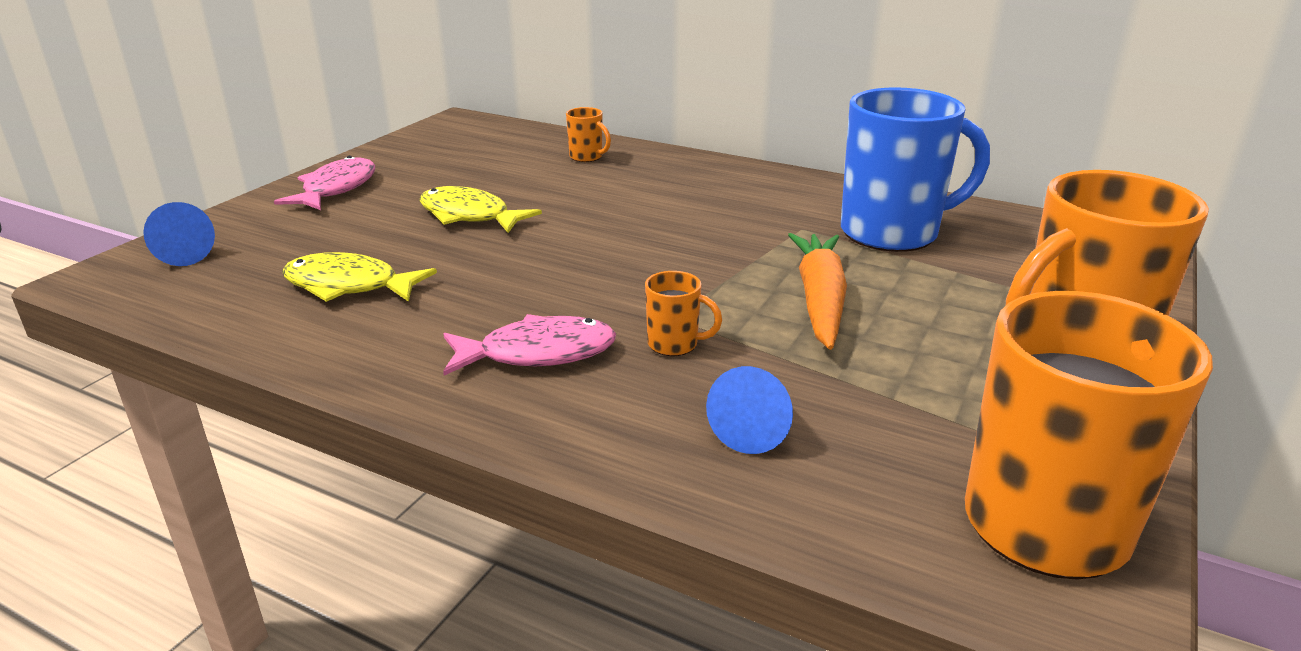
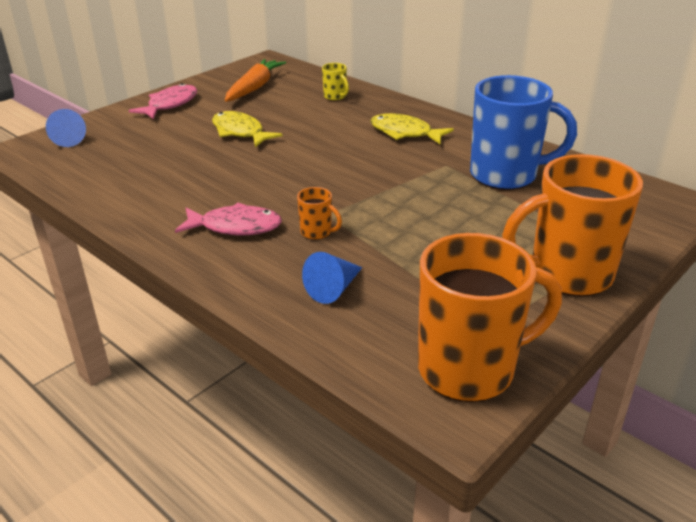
camera: 15 degrees right, 5 degrees up
(349, 286) = (150, 171): yellow fish -> yellow fish (405, 133)
(587, 157) = (335, 97): orange mug -> yellow mug
(819, 300) = (424, 216): orange carrot -> orange carrot (254, 88)

